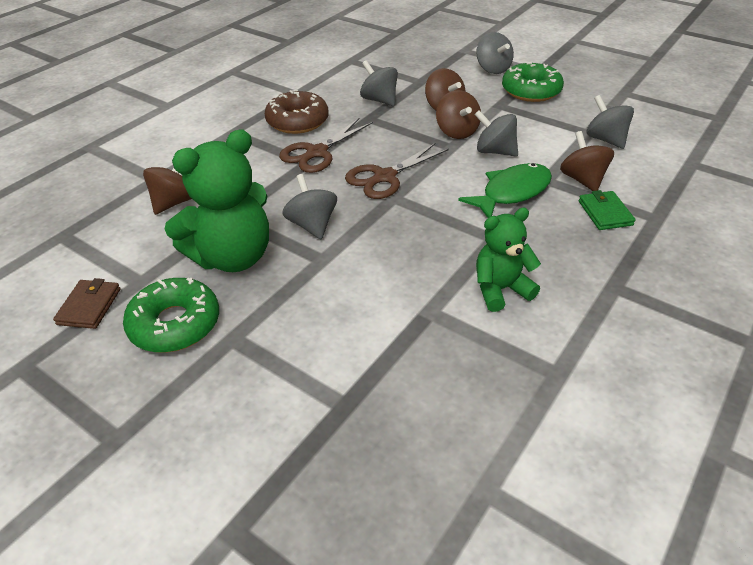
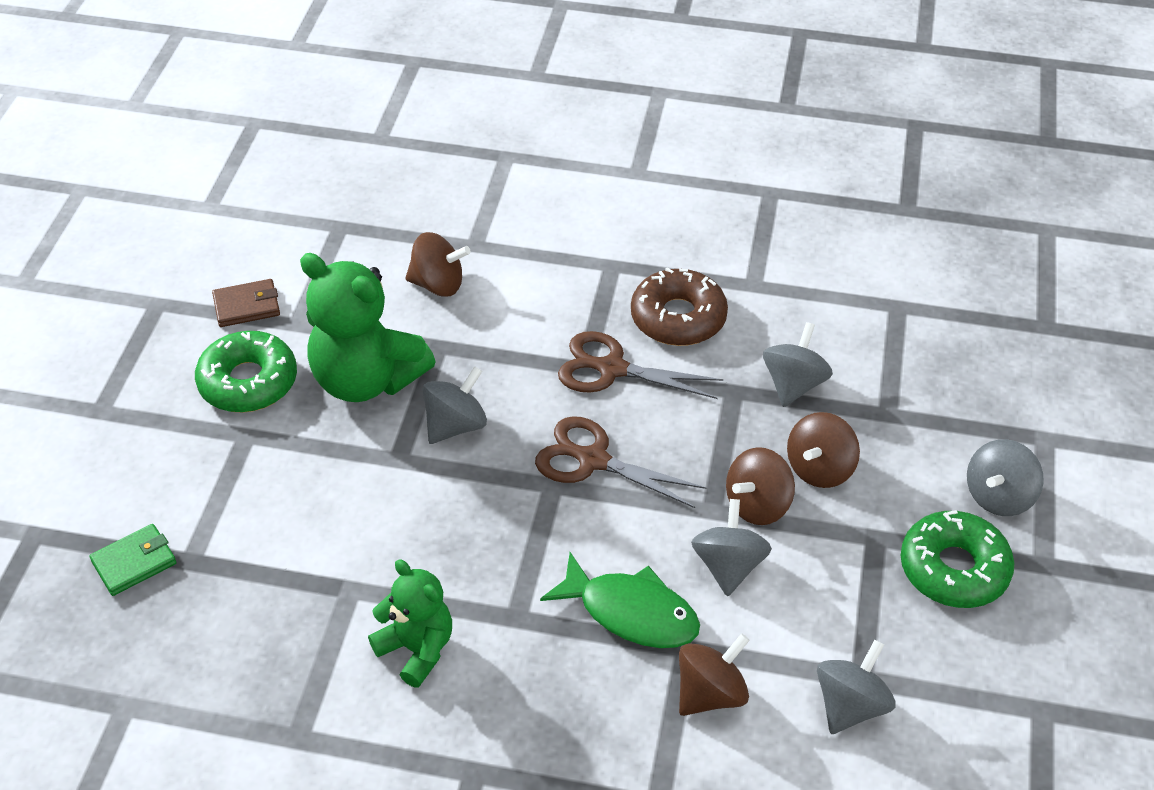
camera: 65 degrees right, 5 degrees up
(605, 213) = (636, 736): green wallet -> green wallet (134, 562)

